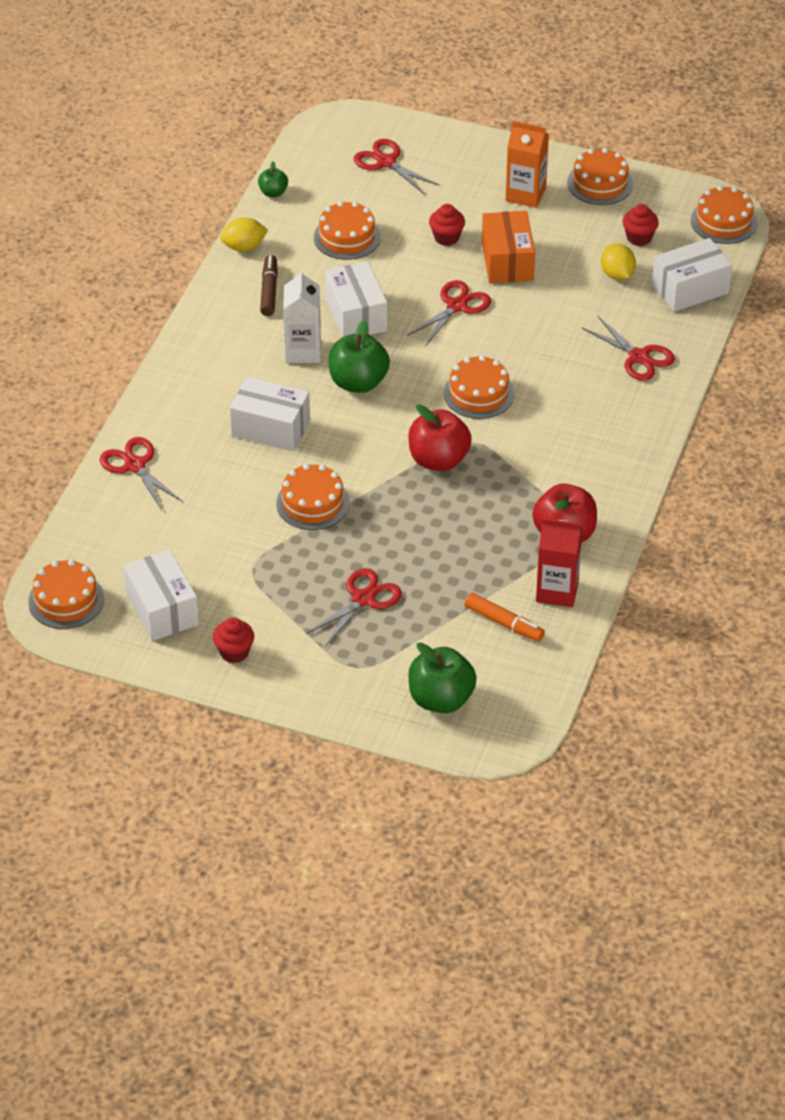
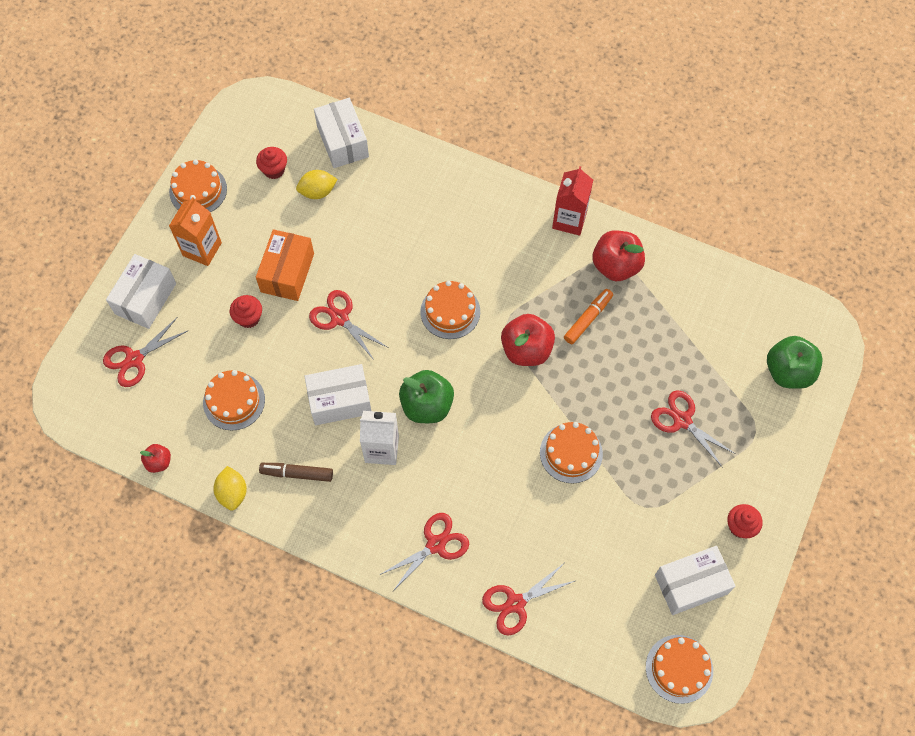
camera: 85 degrees left, 20 degrees up
(270, 428) = (477, 482): white box -> white box (145, 298)
(273, 192) = (159, 462): green apple -> red apple
(504, 623) = (709, 319): orange marker -> orange marker (588, 319)
(507, 261) = (287, 273): orange box -> orange box turned 75 degrees counterclockwise
(557, 591) = (676, 277): red carton -> red carton (569, 220)
(638, 357) = (419, 189): red scissors -> red scissors (435, 544)
(724, 221) = (264, 106): orange cake -> none

